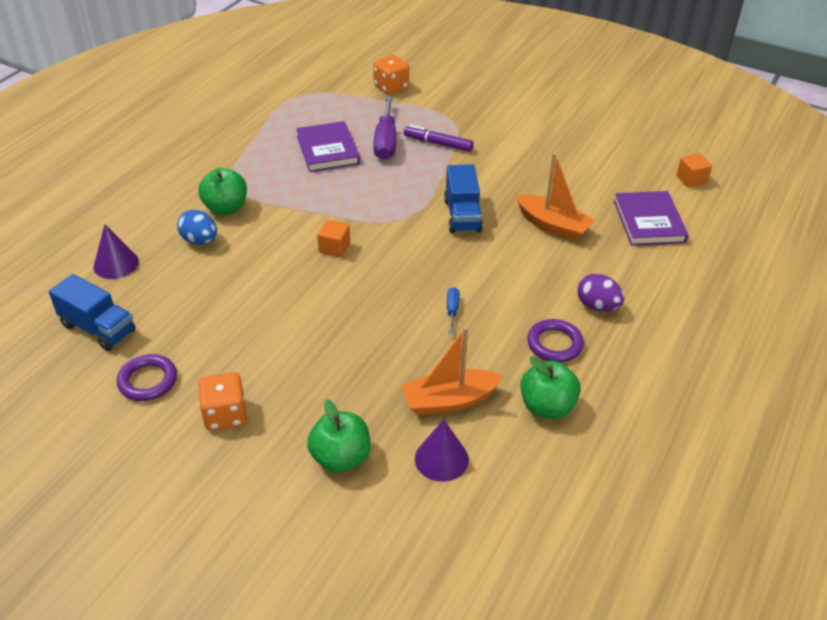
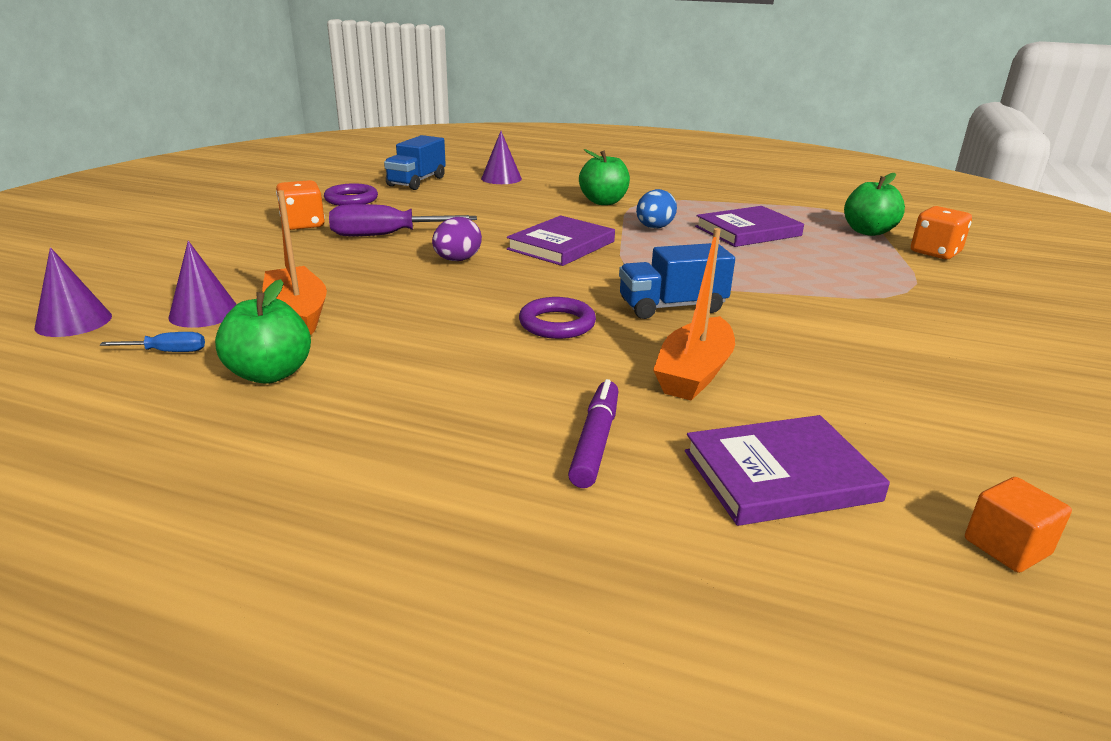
camera: 80 degrees right, 15 degrees down
(200, 241) = (546, 198): blue egg -> blue egg (654, 228)
(334, 248) = (561, 245): orange cube -> purple book
(341, 458) = (228, 268): green apple -> green apple (868, 231)
(385, 141) = (800, 256): purple screwdriver -> purple screwdriver (386, 235)
(438, 144) = (832, 285): purple marker -> purple marker (595, 441)
(448, 545) = (73, 321): none -> purple cone
(452, 310) = (464, 308): blue screwdriver -> blue screwdriver (168, 352)
(554, 344) = (400, 378): purple ring -> purple ring (557, 324)
(597, 306) = (496, 414): purple egg -> purple egg (457, 260)

